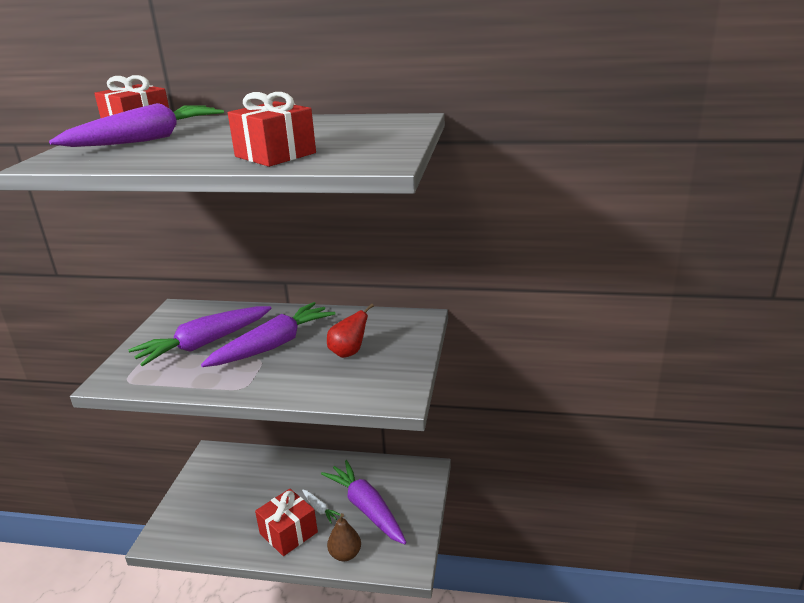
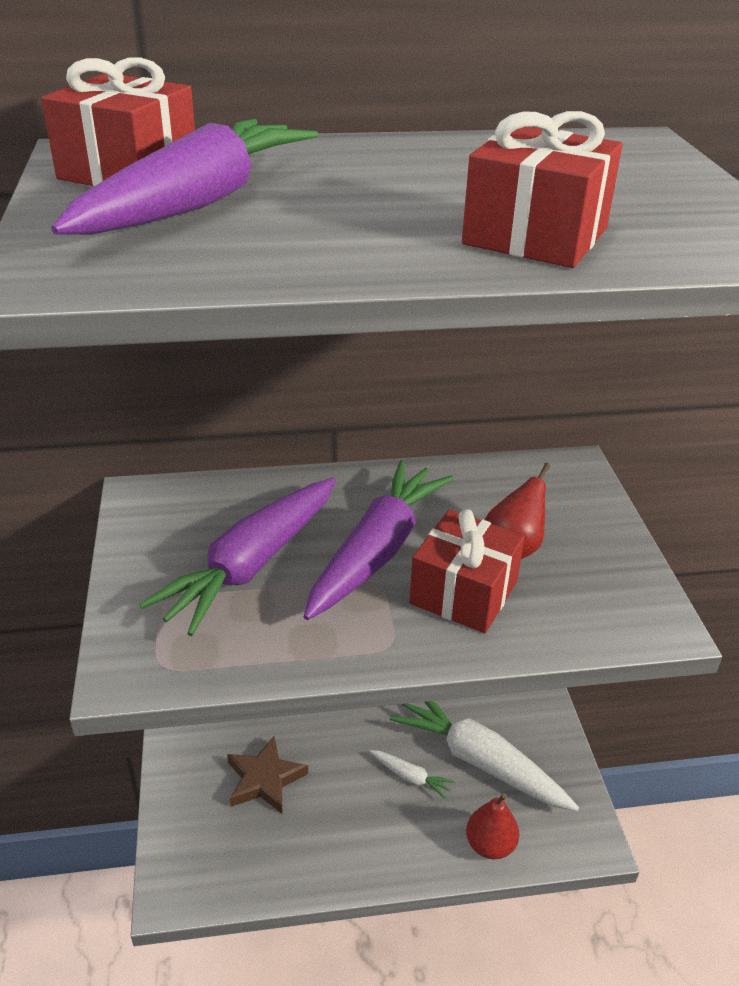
camera: 20 degrees left, 10 degrees up
(237, 494) = (264, 779): none -> brown star
(288, 533) = (384, 828): red gift -> red gift (463, 593)
(345, 554) = (490, 845): brown pear -> red pear
(366, 508) = (479, 760): purple carrot -> white carrot

